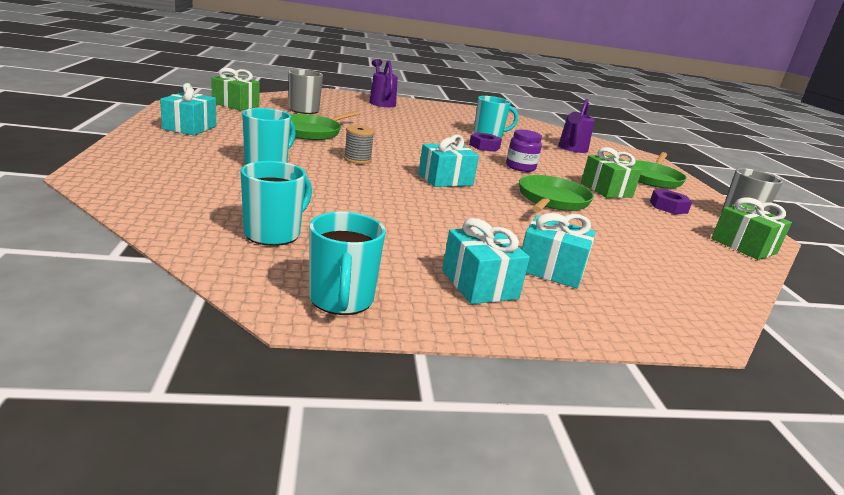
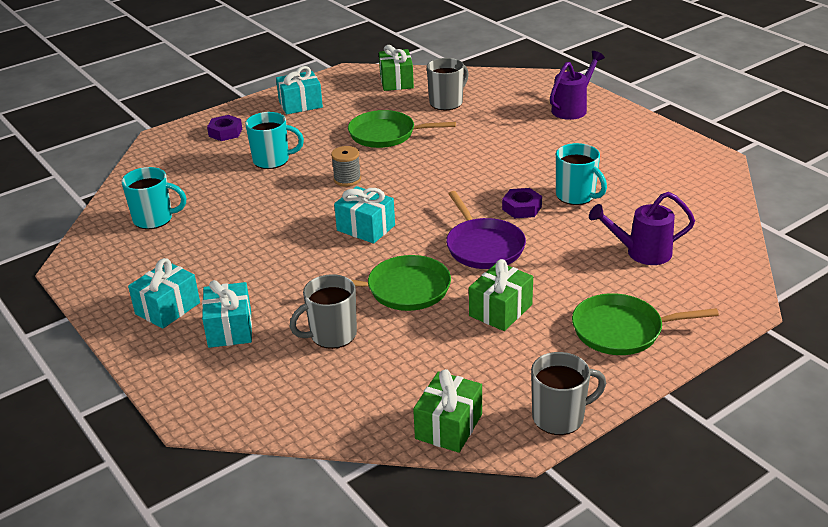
camera: 65 degrees right, 10 degrees up
(341, 300) = (94, 273): turquoise mug -> none
(520, 167) = (483, 247): purple jar -> purple pan
(597, 238) = (332, 335): none -> grey mug
(668, 207) = (510, 360): purple nut -> purple nut (225, 132)

